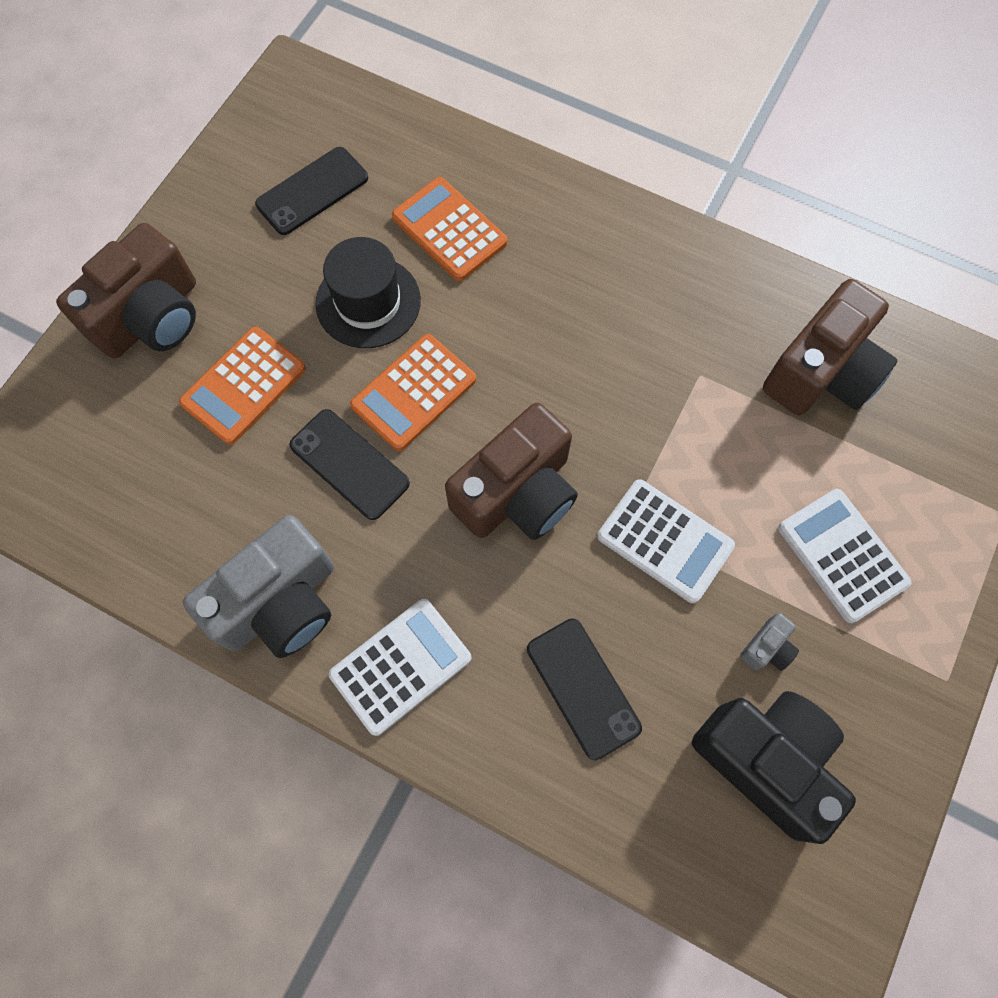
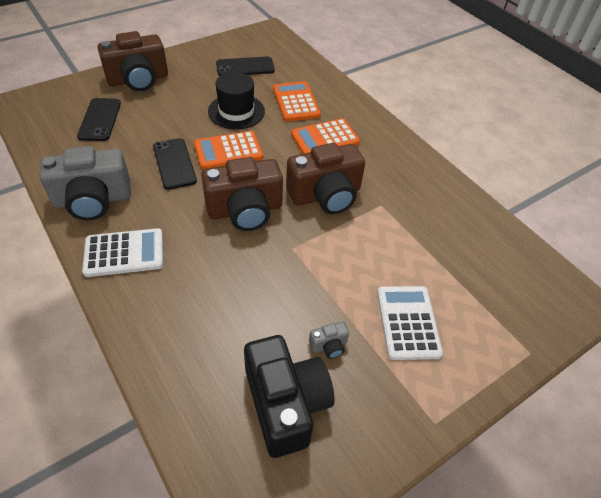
camera: 25 degrees right, 20 degrees down
(244, 386) = (154, 117): orange calculator -> orange calculator (325, 138)
(583, 688) = (208, 310): black phone -> black phone (100, 119)
(665, 541) = (307, 266): white calculator -> none
(822, 372) = (452, 233): brown camera -> brown camera (325, 195)

